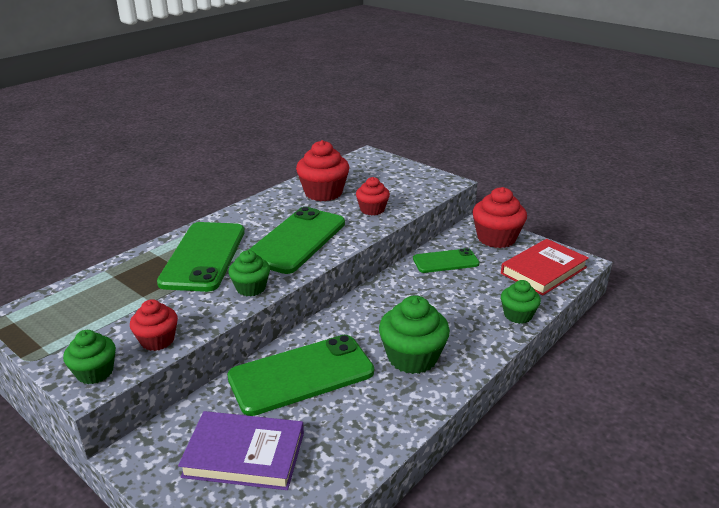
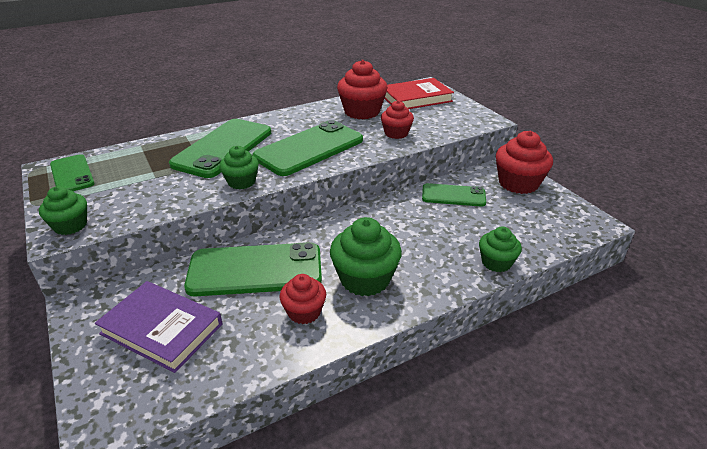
camera: 20 degrees right, 5 degrees up
(47, 318) = (72, 174): none -> green phone
(157, 340) = (135, 210): red cupcake -> red cupcake (304, 312)
(543, 270) = (550, 224): red book -> red book (416, 98)

